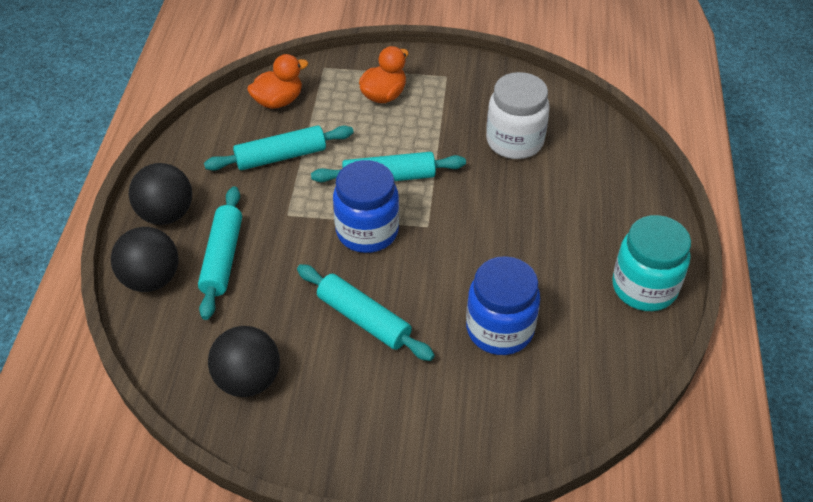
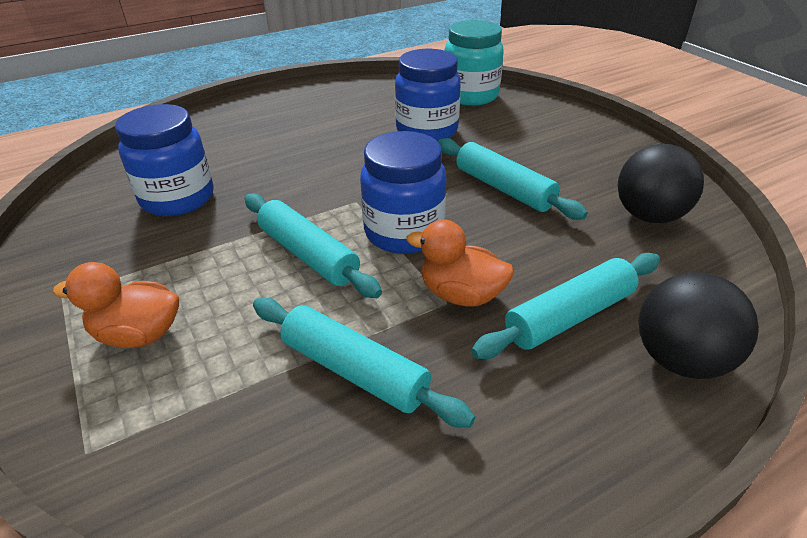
camera: 125 degrees left, 10 degrees down
(166, 214) = (586, 427): black ball -> none
(278, 101) = (223, 460): orange duck -> orange duck (461, 294)
(363, 319) = (504, 188): turquoise rolling pin -> turquoise rolling pin turned 45 degrees counterclockwise
(514, 141) = (178, 198): white jar -> blue jar
(644, 287) = (317, 97): turquoise jar -> turquoise jar (470, 95)

